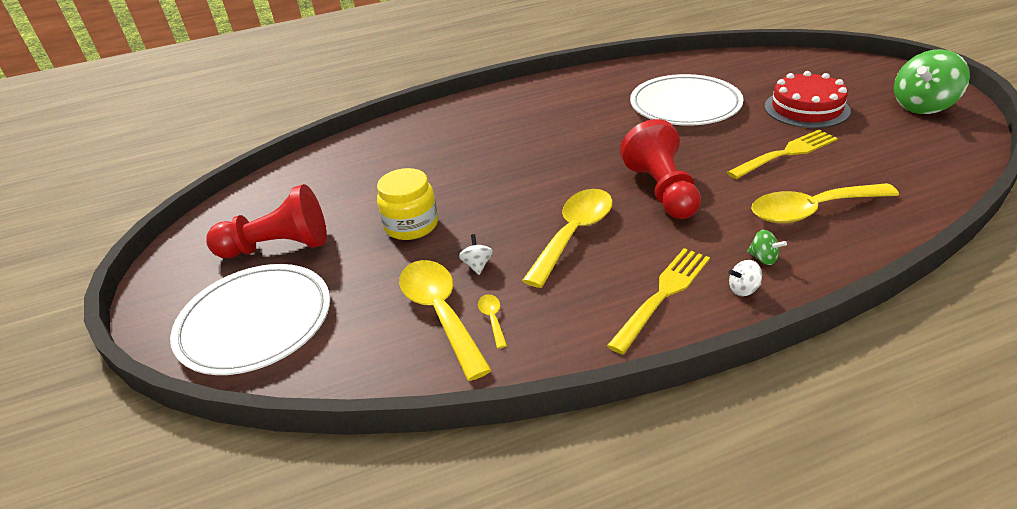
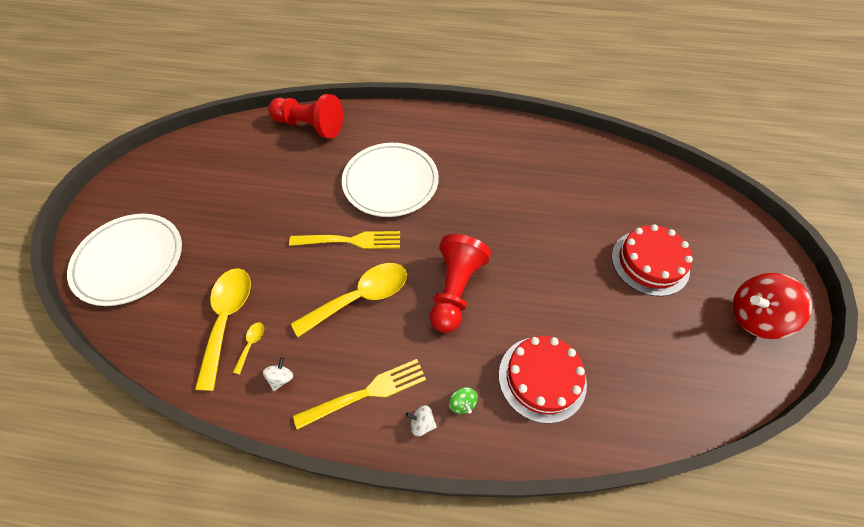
camera: 25 degrees right, 20 degrees up
(278, 247) = (185, 199): red pawn -> red pawn (310, 126)
(411, 225) = (271, 226): yellow jar -> none
(477, 265) = (280, 289): white spinning top -> white spinning top (281, 378)
(685, 105) = (556, 204): white plate -> white plate (390, 182)
(785, 153) = (582, 305): yellow fork -> yellow fork (350, 241)
(811, 211) = (542, 378): yellow spoon -> red cake
(922, 106) = (754, 317): green spinning top -> red spinning top

